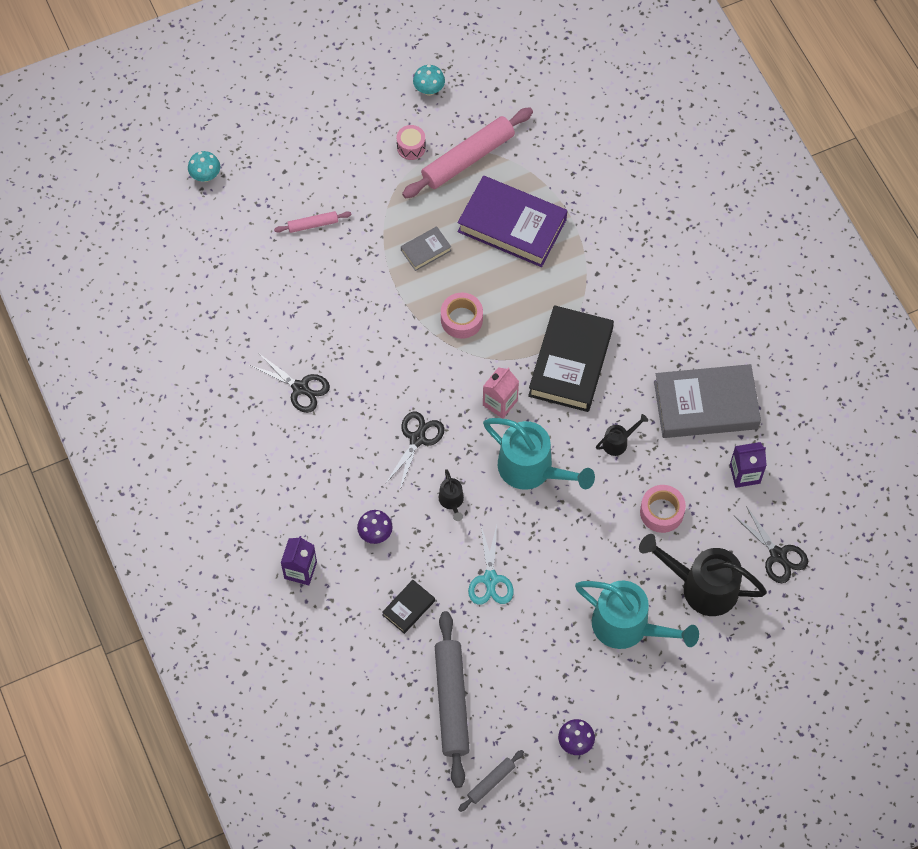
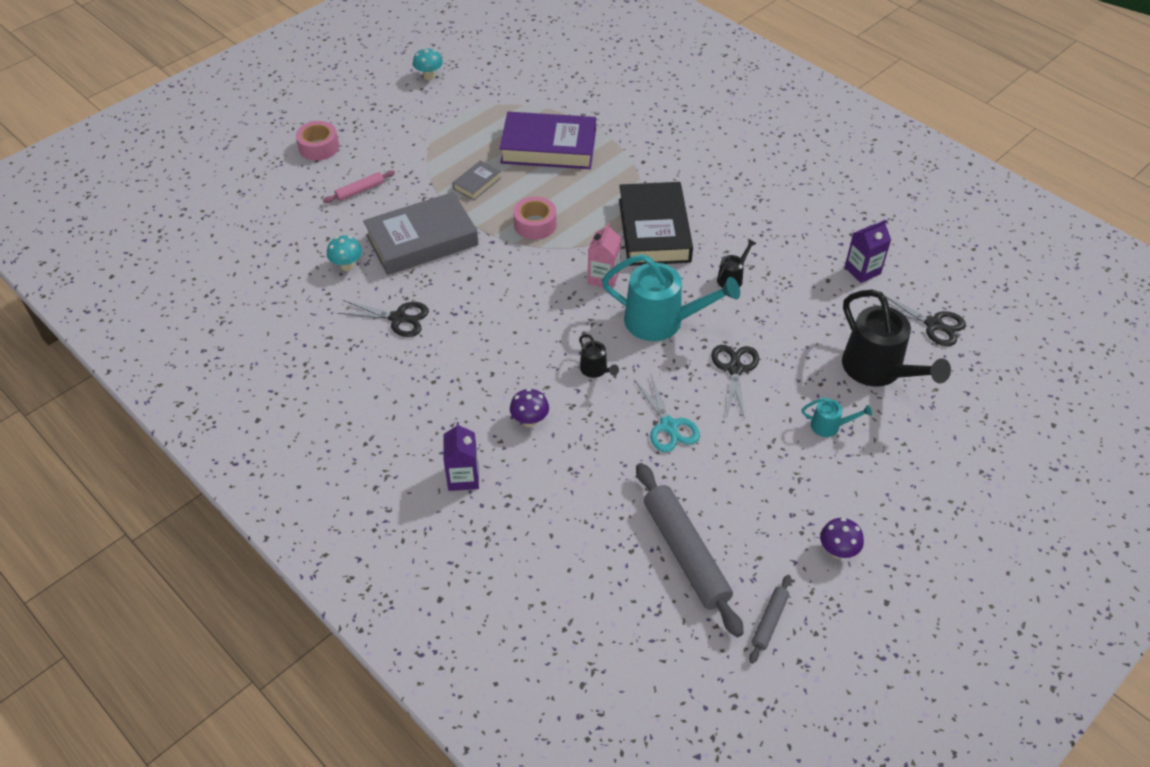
camera: 20 degrees left, 15 degrees down
(205, 176) = (240, 180): turquoise mushroom -> turquoise mushroom (347, 265)
(408, 608) = (596, 478): black book -> none
(411, 147) = (430, 116): pink drum -> none
(417, 439) = (536, 328): black scissors -> black scissors (734, 369)
(468, 158) = (485, 112): pink rolling pin -> none
(628, 627) = (830, 426): turquoise watering can -> turquoise watering can, size x0.46
(661, 512) = (805, 321): pink tape -> pink tape (319, 147)
(701, 586) = (878, 370): black watering can -> black watering can turned 120 degrees counterclockwise
(706, 405) = (795, 229): grey book -> grey book (422, 240)

